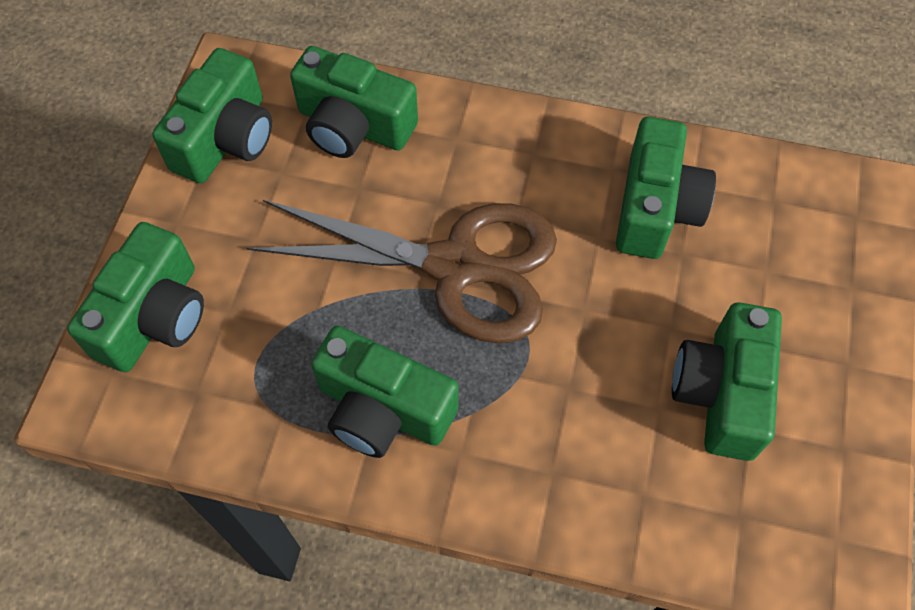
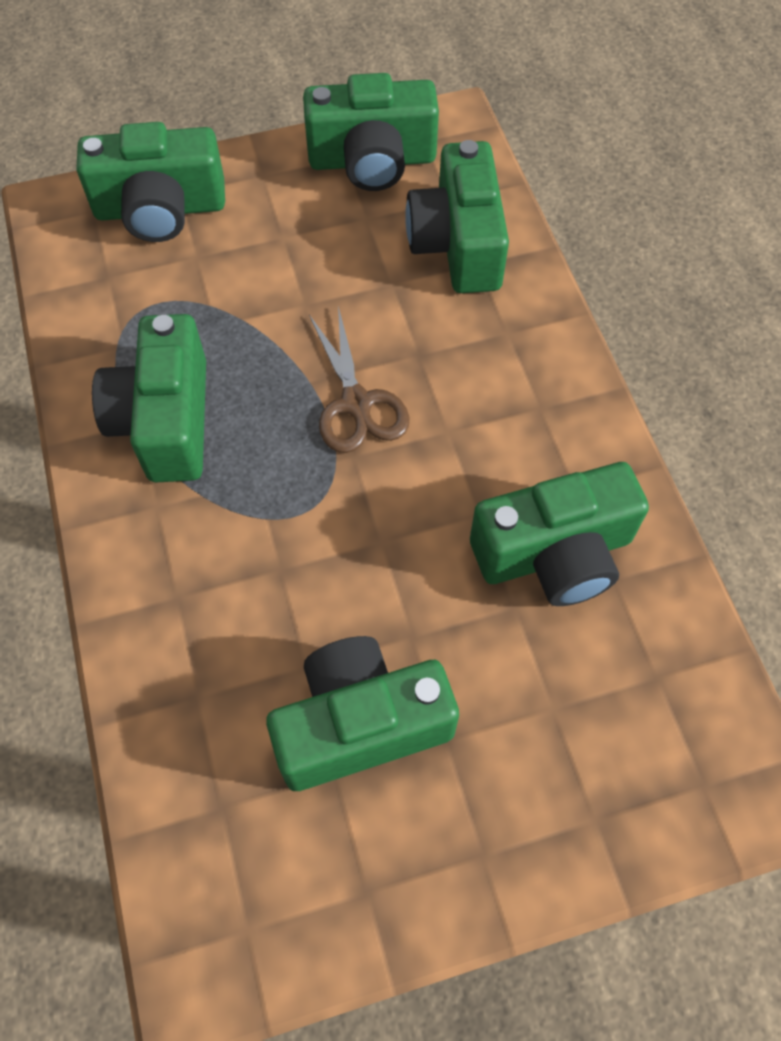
camera: 60 degrees right, 0 degrees up
(455, 266) = (356, 403): brown scissors -> brown scissors, size x0.50

